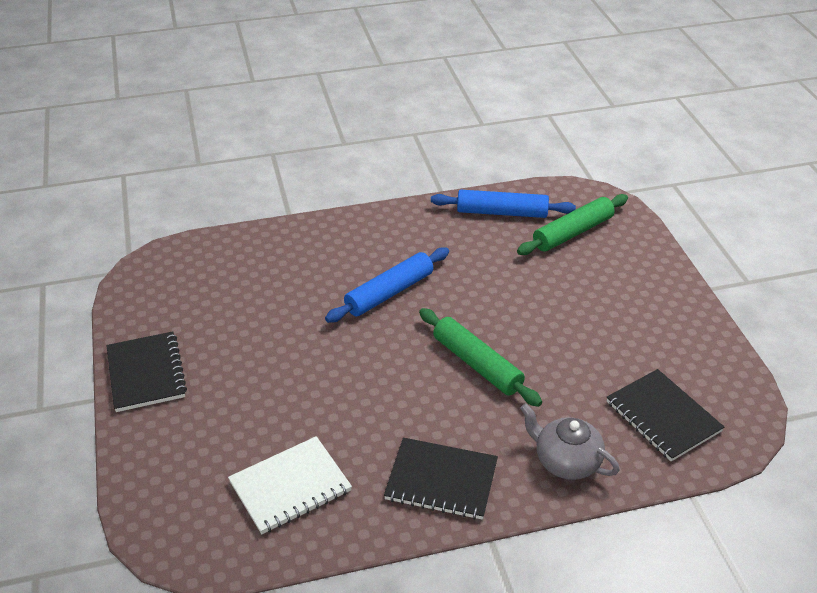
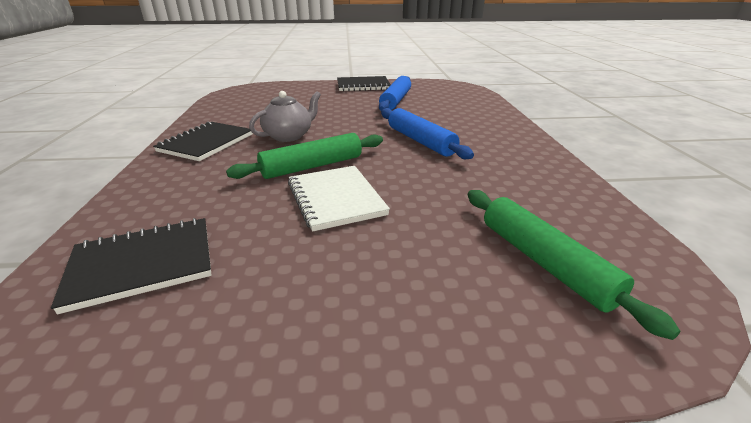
camera: 100 degrees right, 10 degrees down
(290, 487) = (250, 108): white notebook -> white notebook (335, 199)
(502, 212) = (572, 209): blue rolling pin -> blue rolling pin (395, 100)
(566, 461) = (162, 191): grey teapot -> grey teapot (289, 136)

